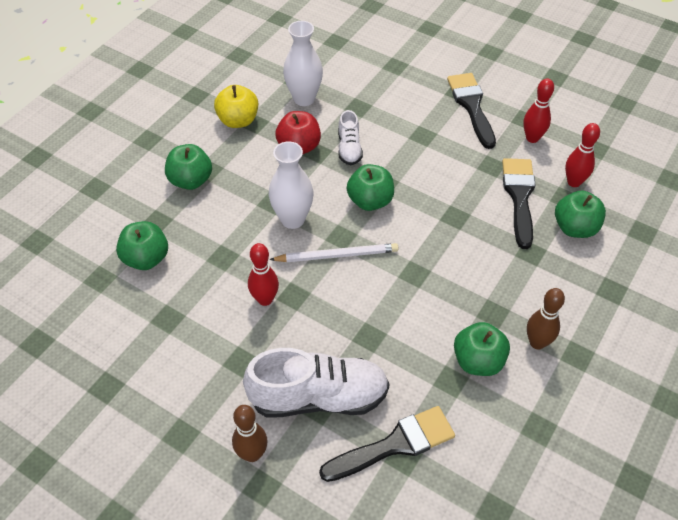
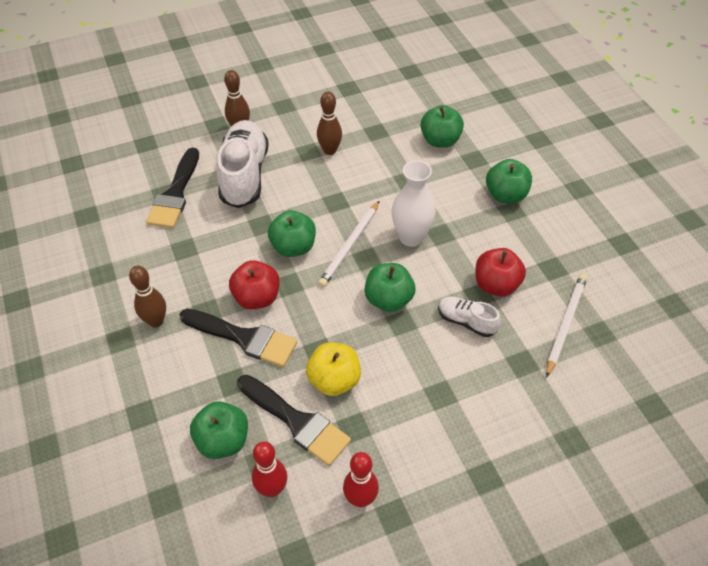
camera: 125 degrees right, 0 degrees up
(225, 342) = (330, 150): none -> brown bowling pin
(238, 120) = (564, 258): yellow apple -> yellow apple (334, 380)
(265, 299) = (346, 185): red bowling pin -> none
(304, 98) = (565, 324): white vase -> white pencil
(318, 397) = (244, 175): white shoe -> white shoe turned 150 degrees clockwise
(447, 286) = (257, 297): none -> red apple
(471, 106) = (452, 473): black brush -> black brush (244, 338)
(478, 361) = (181, 274): green apple -> green apple (293, 247)

